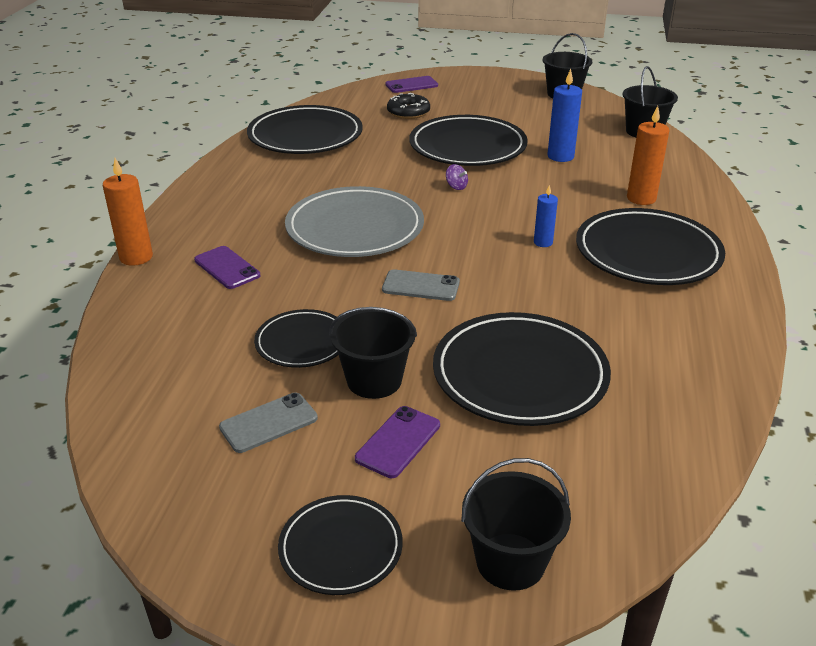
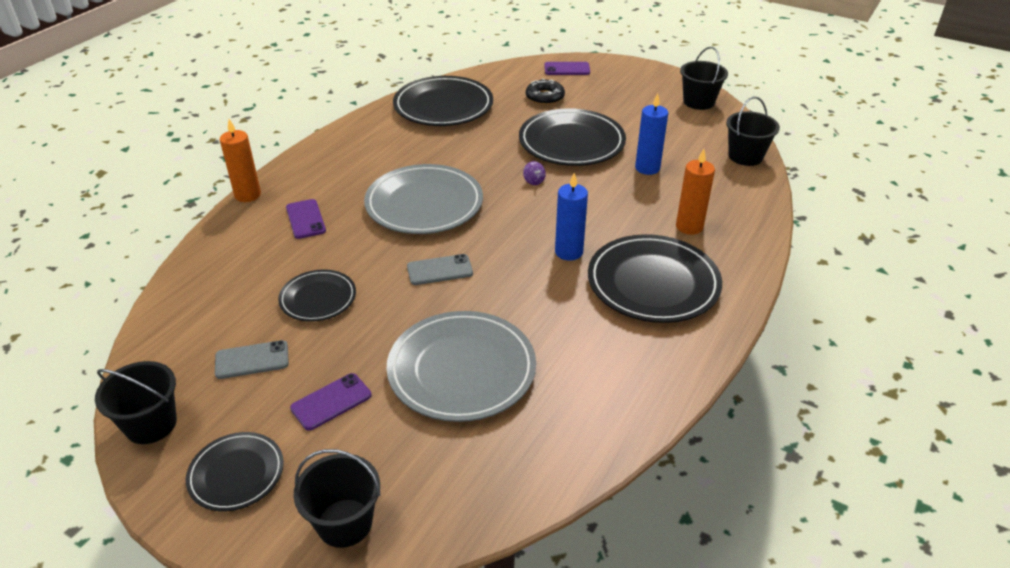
camera: 20 degrees right, 5 degrees up
(374, 380) = (348, 345): black bucket -> black bucket (151, 424)
(421, 286) = (439, 270): grey phone -> grey phone turned 45 degrees counterclockwise
(520, 374) = (461, 370): black plate -> grey plate
(543, 242) = (568, 252): blue candle -> blue candle, size x1.64

